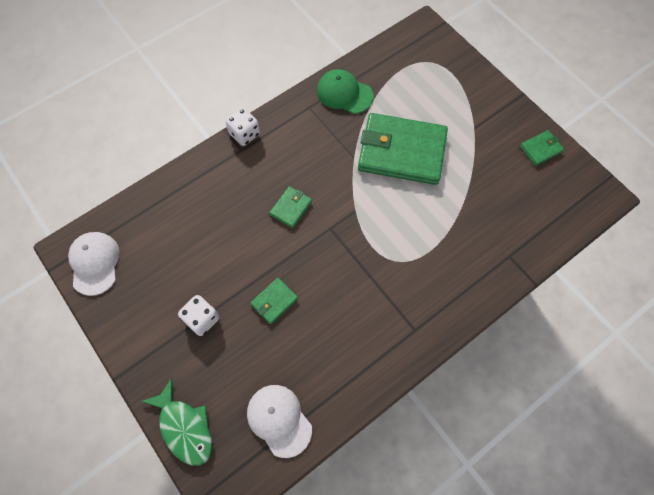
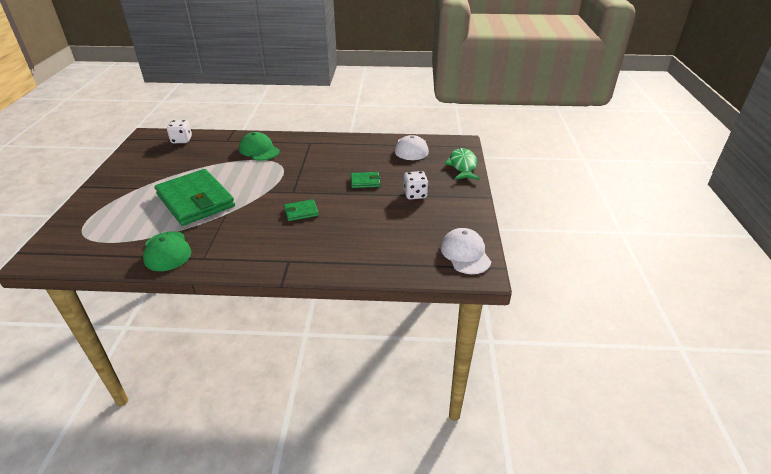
camera: 140 degrees left, 30 degrees down
(94, 263) = (465, 254): white cap -> white cap turned 135 degrees clockwise
(244, 134) = (272, 269): white dice -> white dice (181, 140)
(450, 267) = (259, 150): none -> green cap
(540, 149) = (130, 162): green wallet -> none

